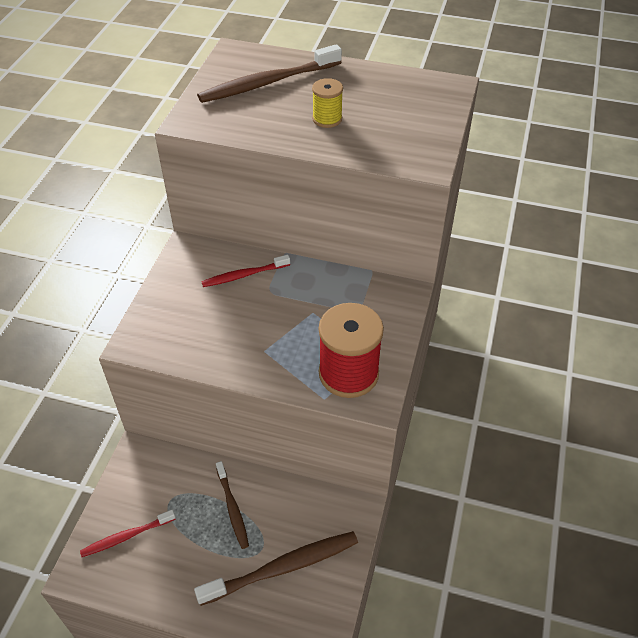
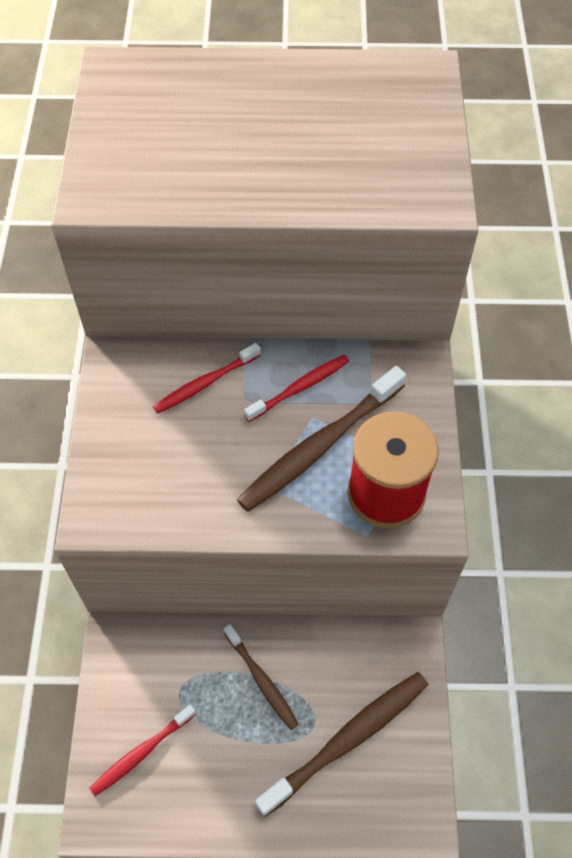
camera: 15 degrees left, 10 degrees up
(268, 83) = (180, 111): brown toothbrush -> brown toothbrush (320, 446)
(310, 291) = (299, 388): none -> red toothbrush
(327, 119) = (282, 155): yellow spool -> none

